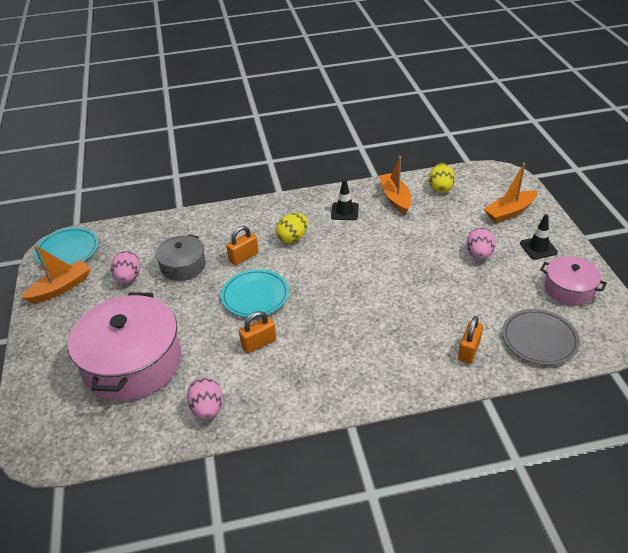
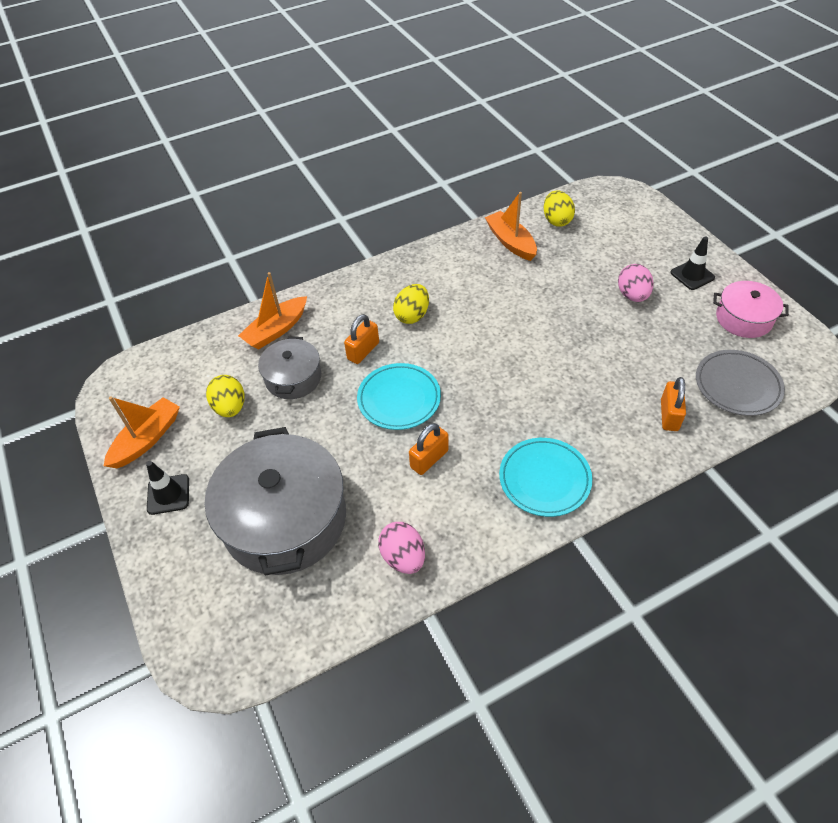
camera: 15 degrees left, 10 degrees up
(68, 251) = (133, 387): turquoise plate -> turquoise plate (544, 479)
(128, 278) = (230, 407): pink egg -> yellow egg
(132, 363) = (285, 519): pink pot -> grey pot
(344, 211) = (459, 269): black traffic cone -> black traffic cone (168, 494)
(509, 212) = (644, 237): orange boat -> orange boat (276, 330)

